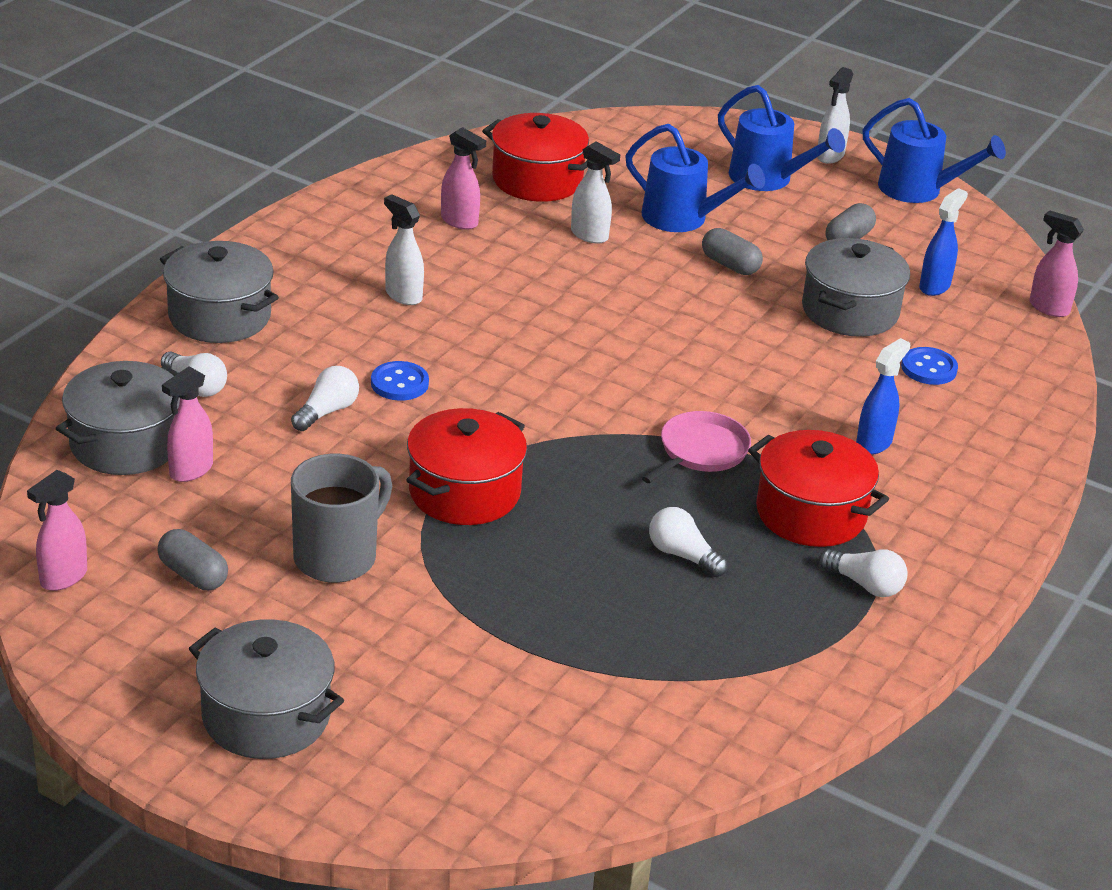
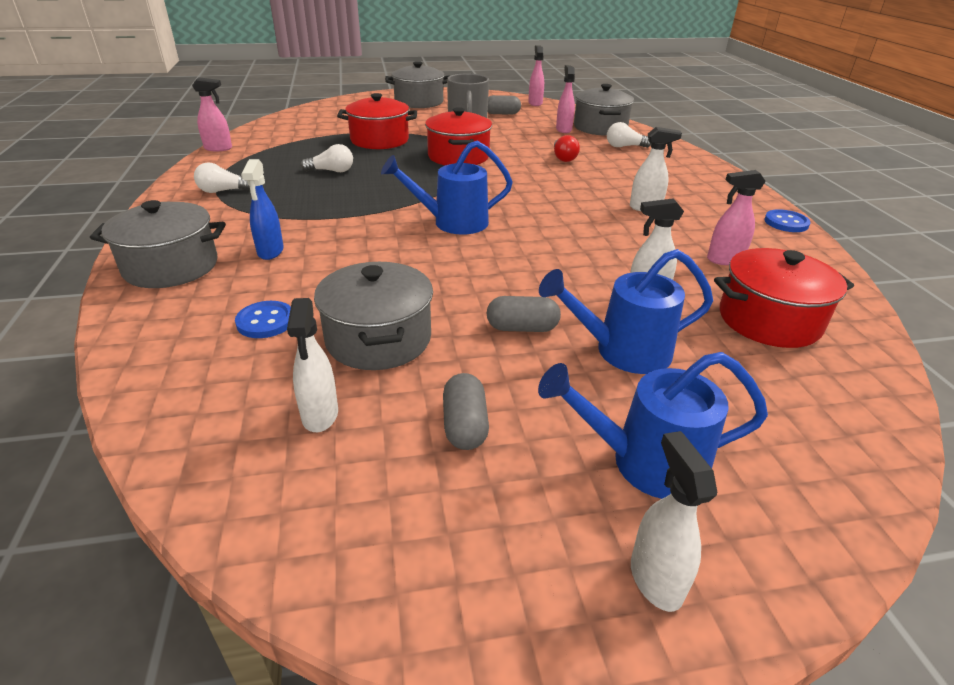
camera: 140 degrees right, 0 degrees up
(219, 316) = (682, 167): grey pot -> grey pot (171, 267)
(327, 411) = (563, 158): white light bulb -> red light bulb
(399, 383) = (560, 176): blue button -> blue button (786, 223)
(701, 451) = (375, 207): pink pan -> none
(811, 513) = (281, 206): red pot -> red pot (379, 140)
(919, 190) = (472, 596): blue watering can -> blue watering can (452, 223)
(935, 286) = (320, 415): blue spray bottle -> white spray bottle
(1048, 308) = (161, 465): pink spray bottle -> pink spray bottle (218, 148)

